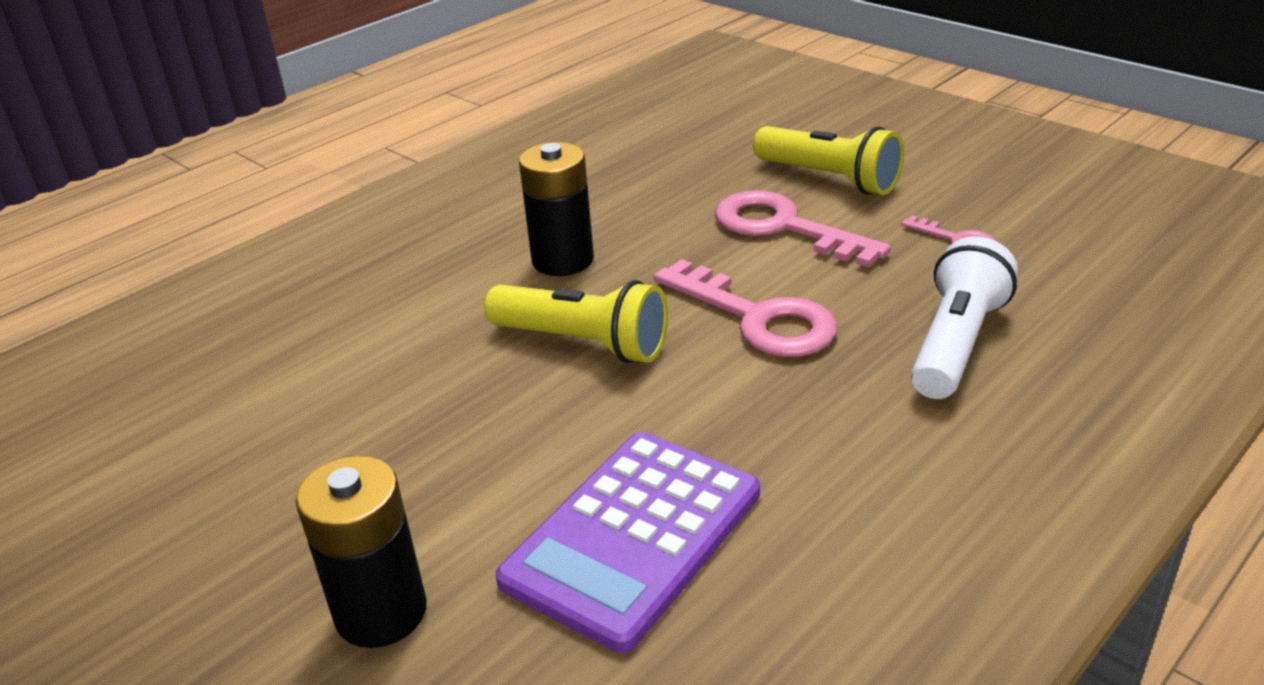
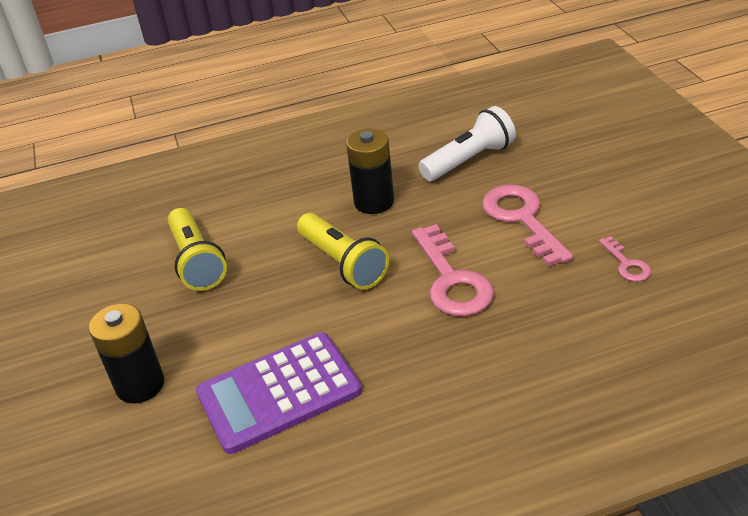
camera: 30 degrees right, 5 degrees up
(829, 179) = (584, 189): yellow flashlight -> yellow flashlight (197, 261)
(956, 343) = (556, 340): white flashlight -> white flashlight (469, 160)

